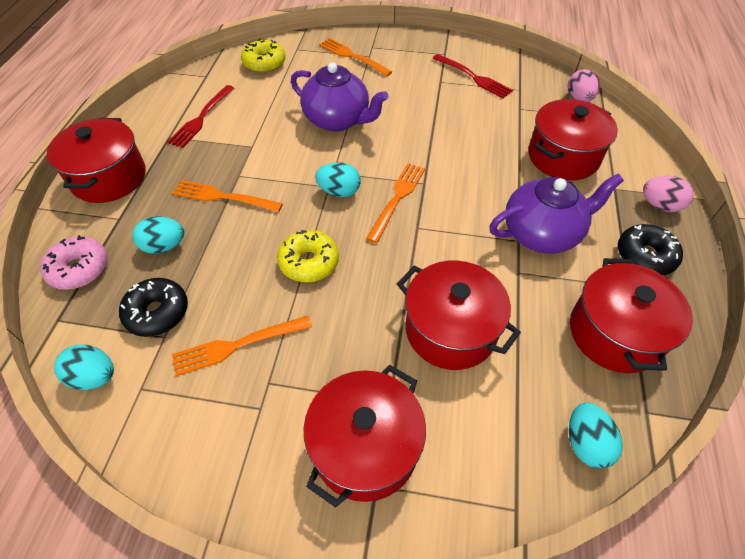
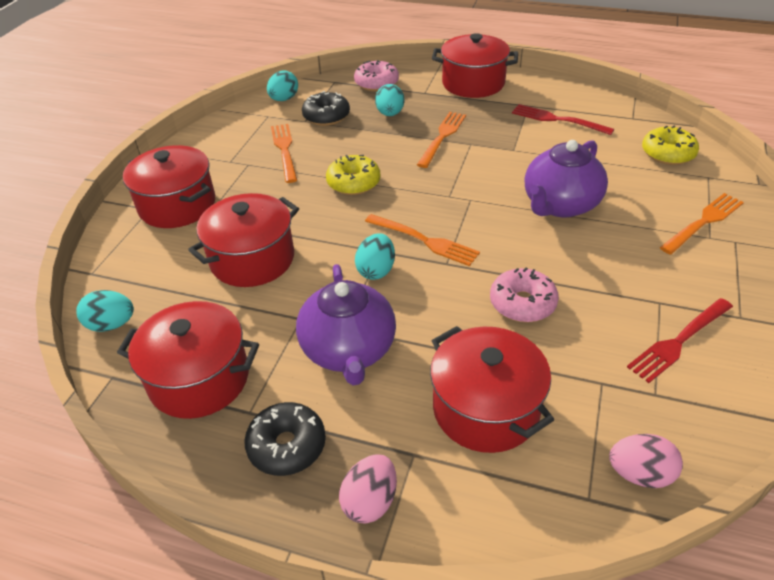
camera: 100 degrees right, 10 degrees down
(339, 191) = (440, 202): turquoise egg -> turquoise egg (376, 270)
(459, 141) = (522, 303): none -> pink donut

